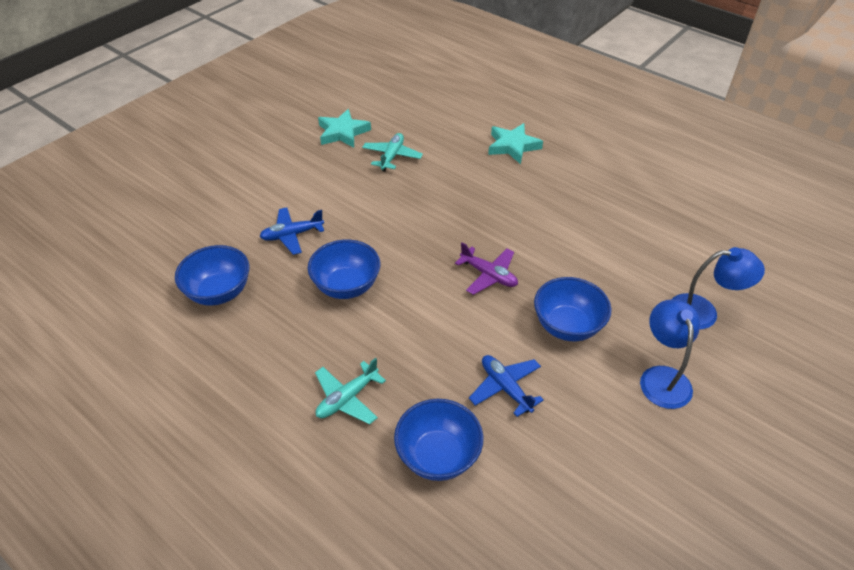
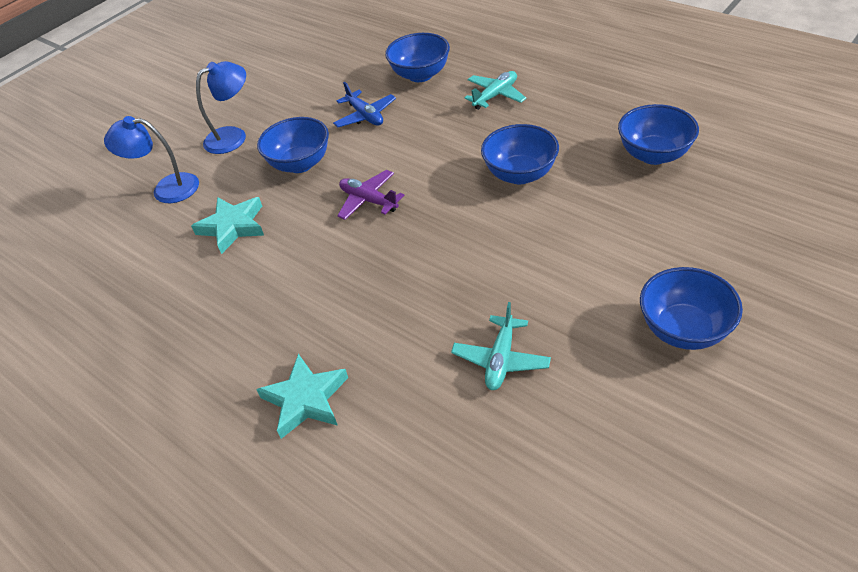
camera: 175 degrees left, 0 degrees up
(275, 163) = (683, 330): none -> blue bowl
(292, 235) = (604, 221): blue plane -> none
(343, 132) = (597, 408): turquoise star -> turquoise star (233, 227)
(662, 377) = (233, 136): blue lamp -> blue lamp turned 120 degrees counterclockwise

